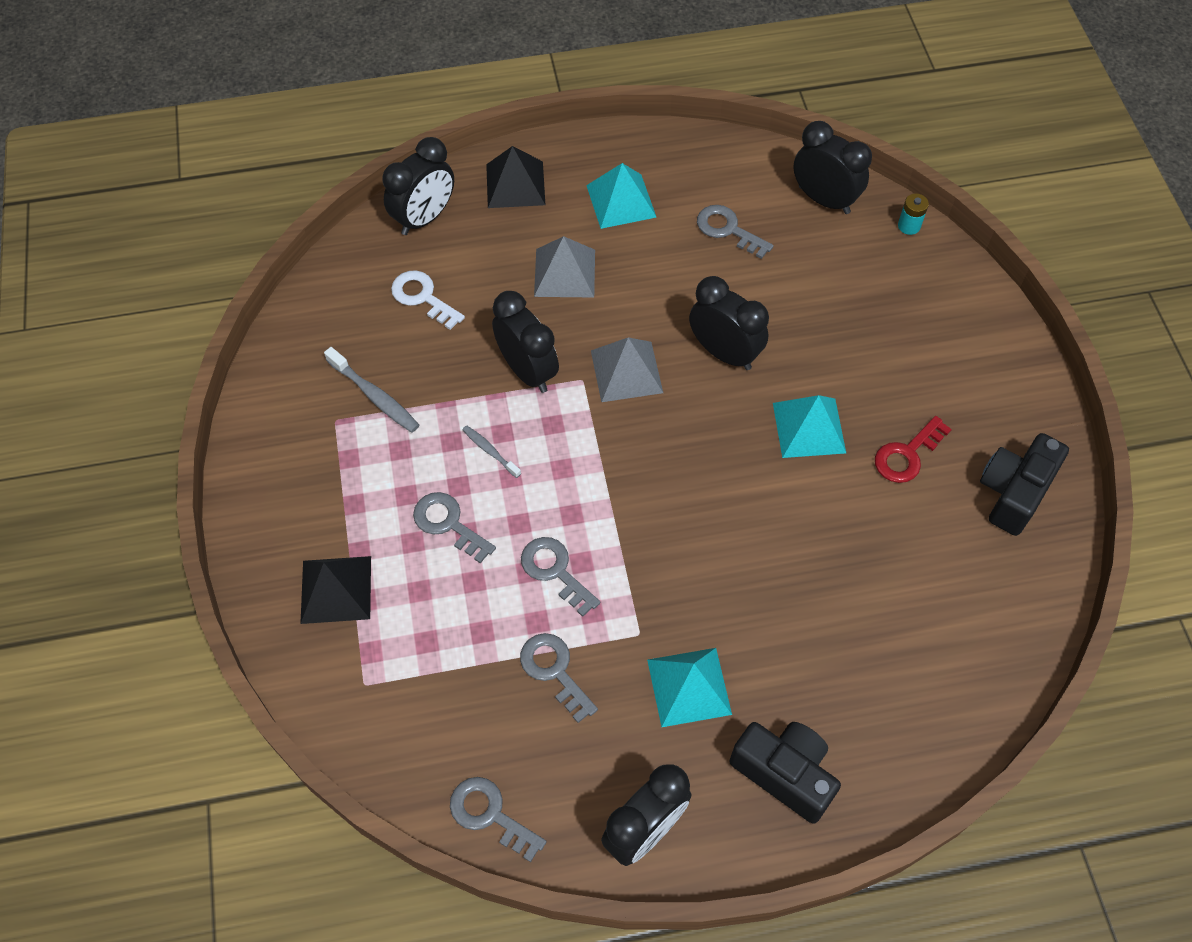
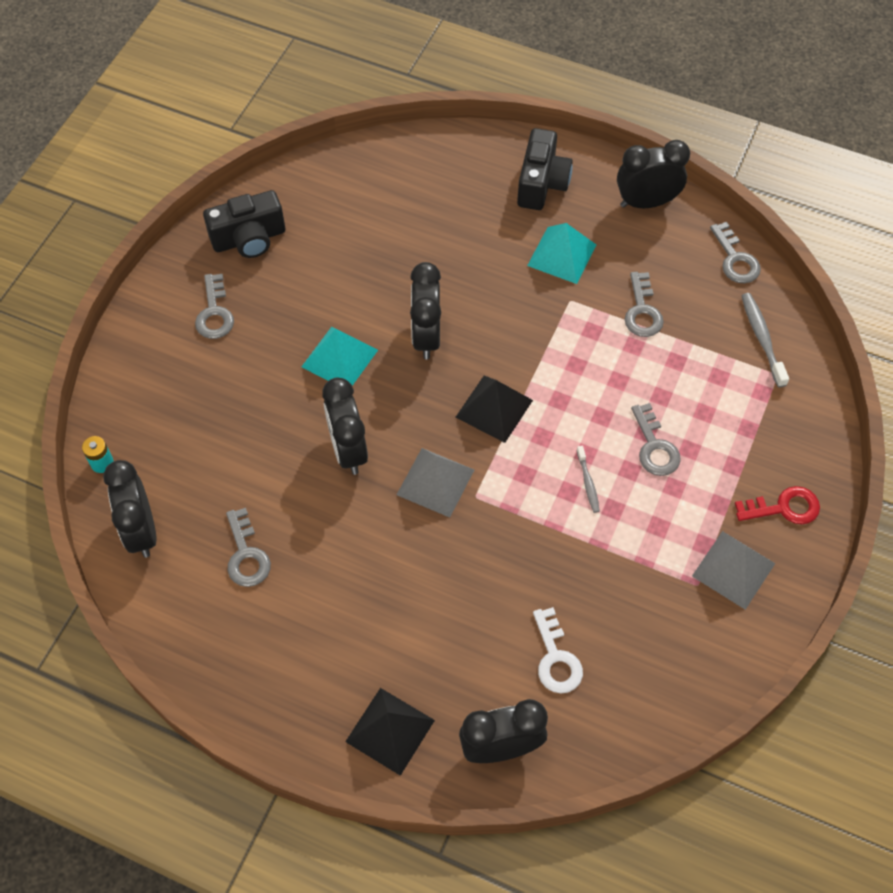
camera: 145 degrees left, 0 degrees up
(336, 589) = (765, 449): black pyramid -> black pyramid (494, 408)
(374, 396) = (653, 587): grey toothbrush -> grey toothbrush (762, 338)
(527, 371) = (513, 531): black clock -> black clock (426, 336)
(555, 571) = (598, 370): grey key -> grey key (214, 313)
(565, 272) = (416, 603): grey pyramid -> grey pyramid (733, 569)
(621, 201) = (310, 646): turquoise pyramid -> none
(784, 773) = (541, 183): black camera -> black camera turned 150 degrees counterclockwise
(907, 455) = (292, 301): red key -> red key (784, 508)

